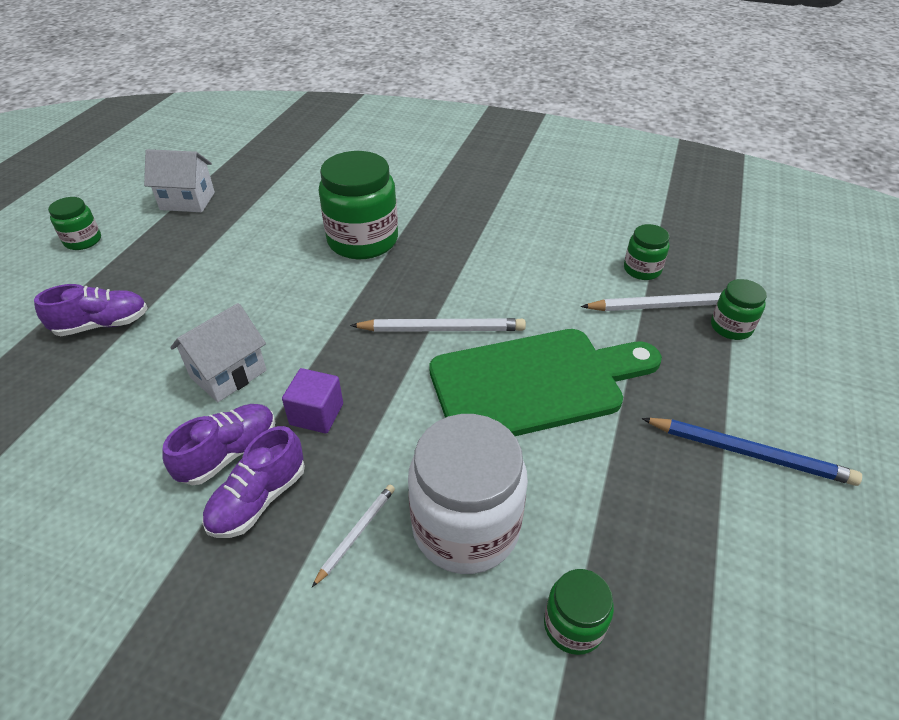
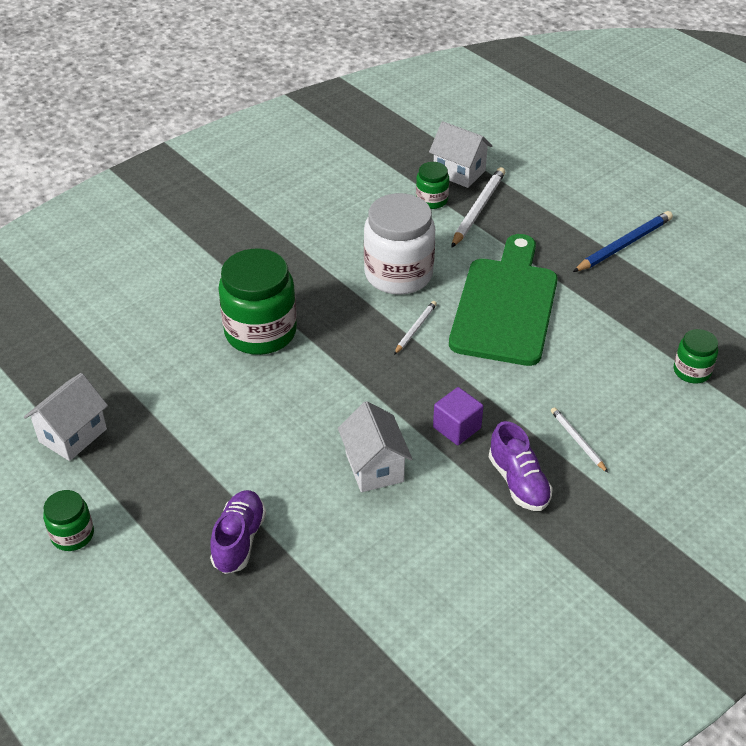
camera: 60 degrees left, 0 degrees up
(229, 453) = (464, 487): purple shoe -> none
(441, 329) = (415, 329): white pencil -> white pencil, size x0.56
(465, 527) = (603, 388): white jar -> white jar (398, 274)
(707, 271) = (459, 172): none -> white house
(731, 327) = (520, 193): green jar -> none

